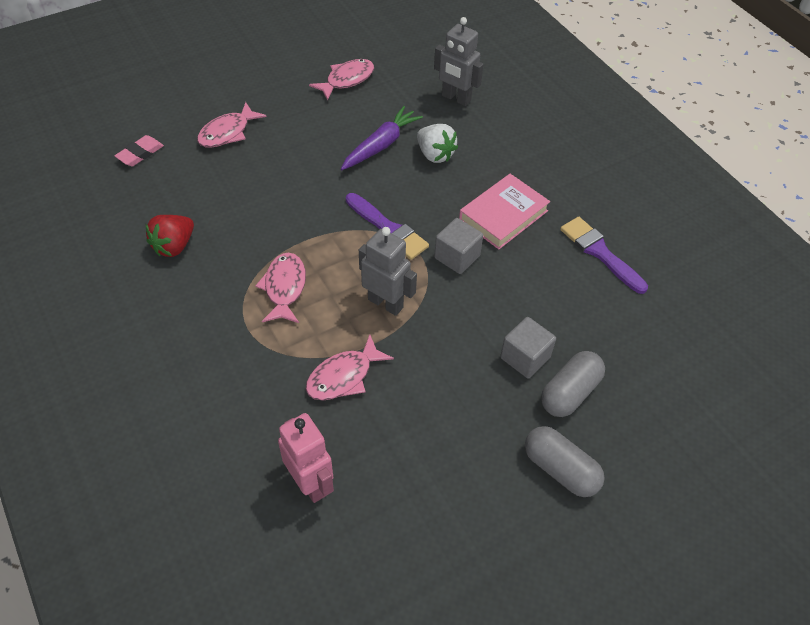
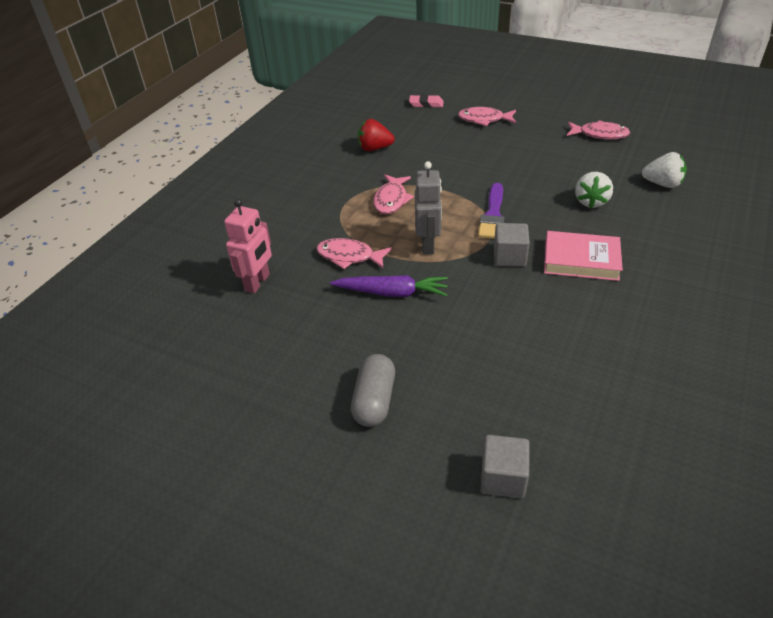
camera: 60 degrees right, 10 degrees down
(284, 288) = (391, 200): pink fish -> pink fish turned 135 degrees clockwise
(381, 145) = (563, 176): purple carrot -> purple carrot (392, 293)
(456, 98) = (662, 184): grey robot -> white strawberry
(525, 357) = (457, 334): grey cube -> grey cube (503, 478)
(569, 392) = (451, 374): grey capsule -> none
(600, 252) = (617, 330): purple brush -> none

